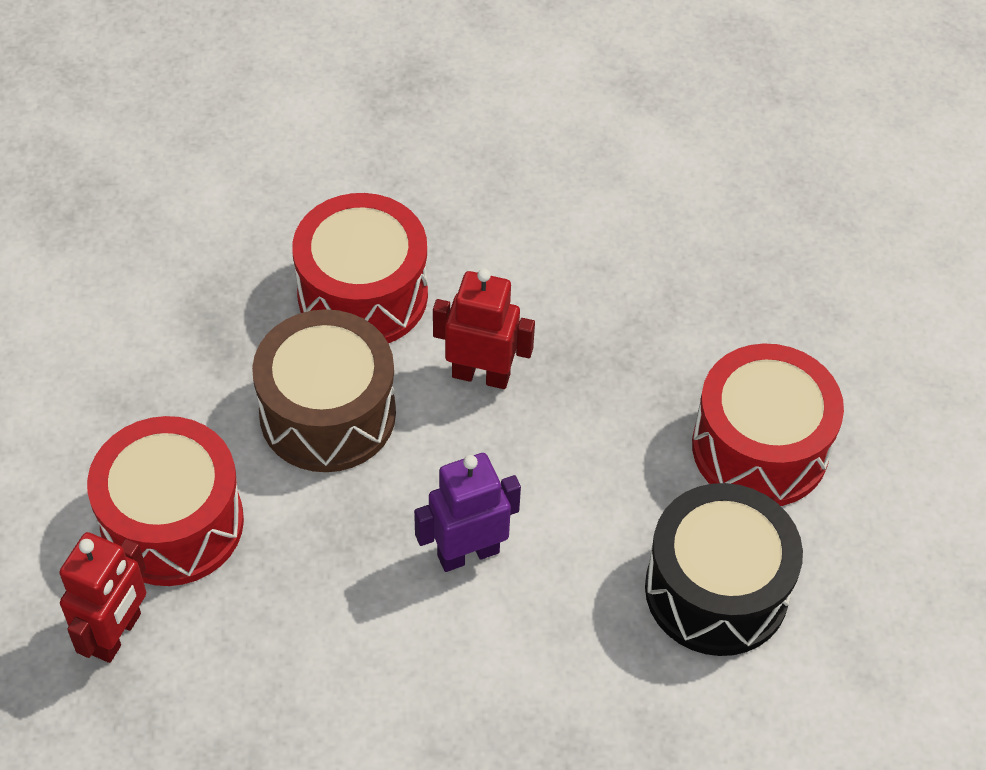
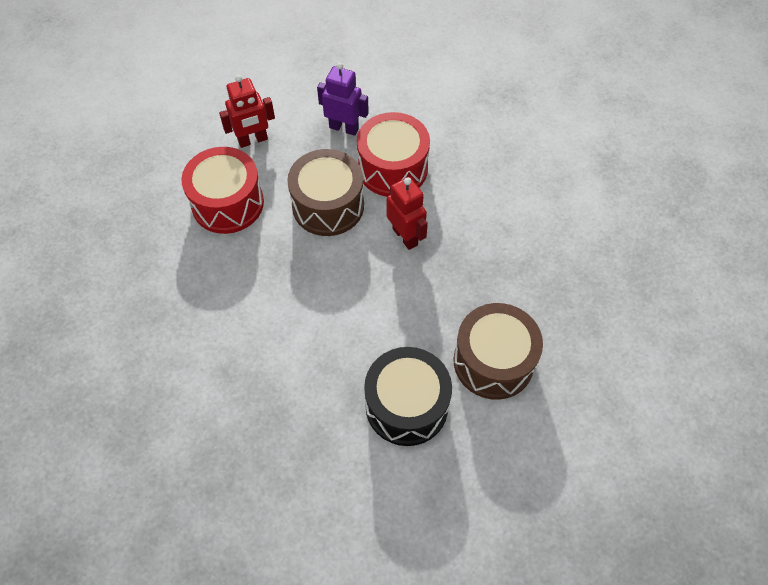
camera: 45 degrees right, 5 degrees up
(117, 634) = (165, 229): red robot -> red robot (253, 140)
(468, 553) = (321, 304): purple robot -> purple robot (344, 128)
(760, 448) = (493, 361): red drum -> brown drum

